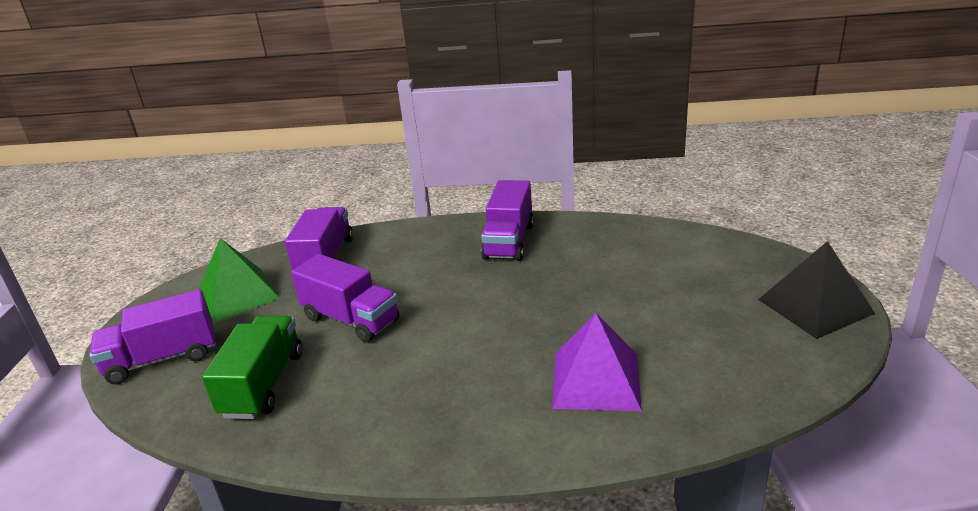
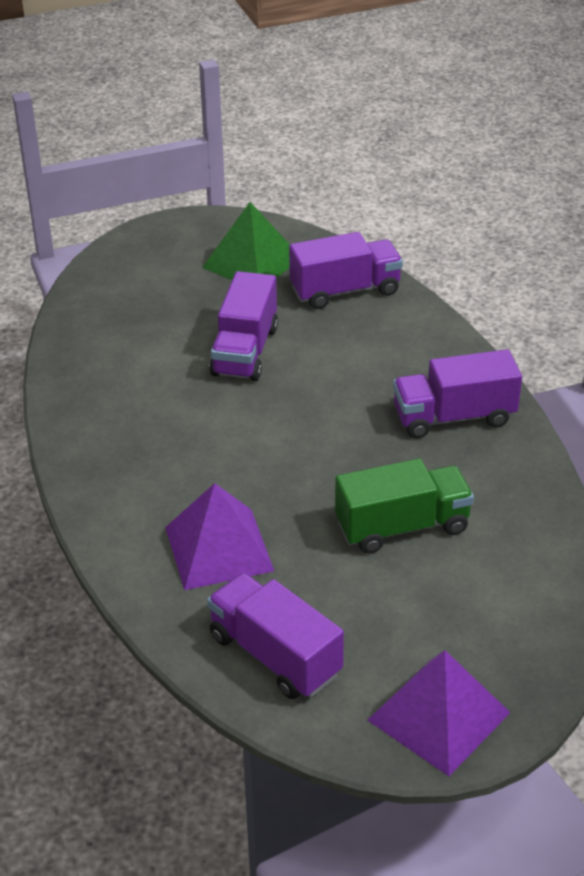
camera: 65 degrees right, 10 degrees up
(162, 359) = (141, 264): purple truck -> purple truck (275, 655)
(263, 384) = (130, 336): green truck -> green truck (402, 527)
(815, 306) = (438, 716): black pyramid -> purple pyramid

